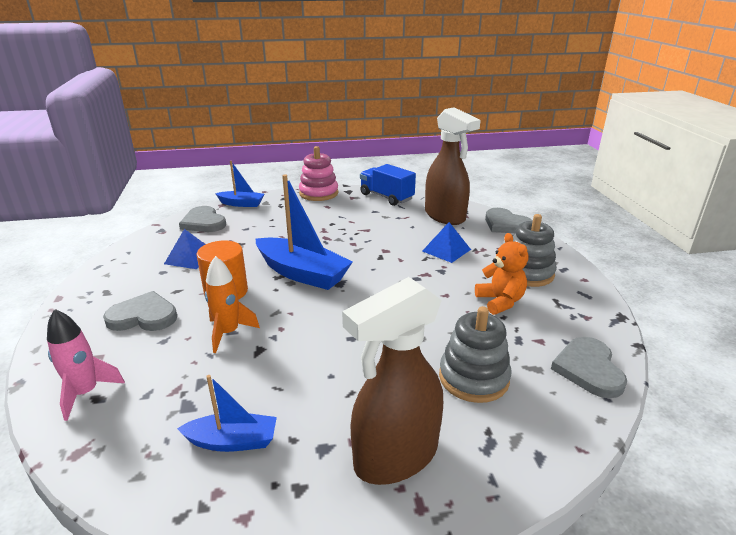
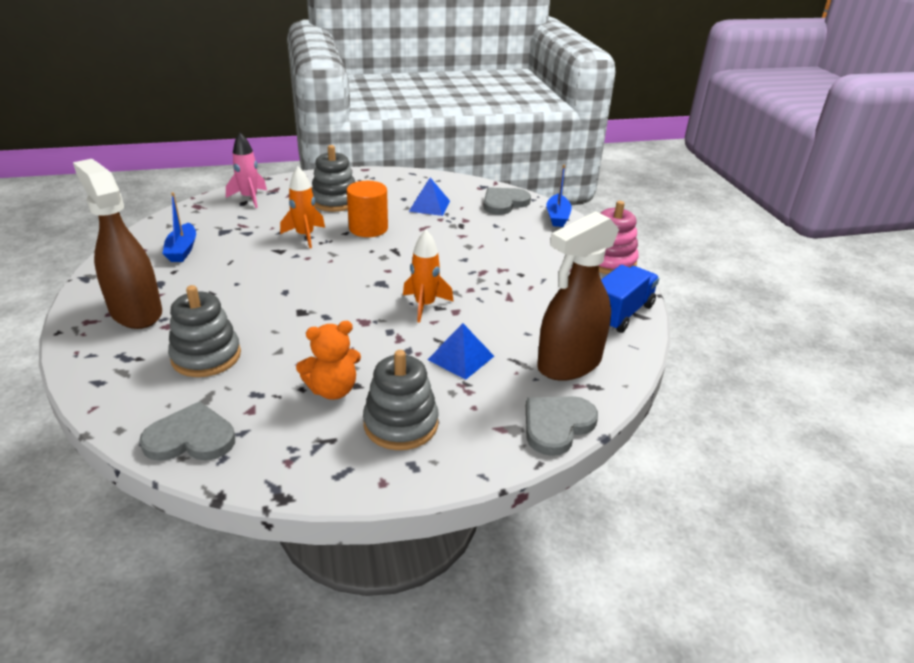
camera: 85 degrees right, 5 degrees up
(143, 316) = (335, 201): grey heart -> grey stacking toy
(302, 273) = (400, 262): blue boat -> none
(377, 262) = (425, 305): none -> orange rocket

